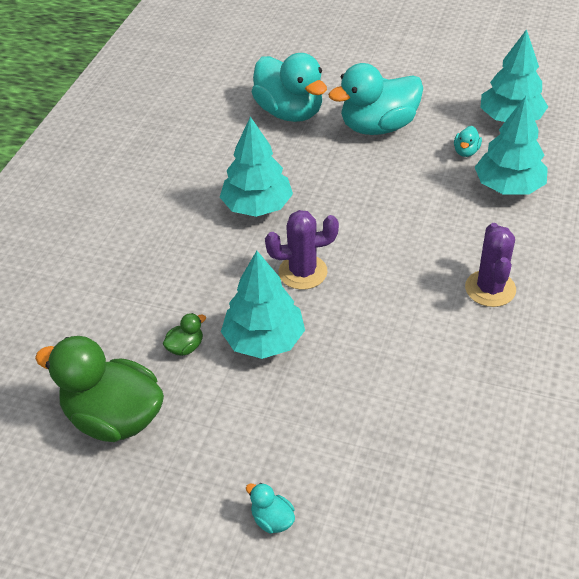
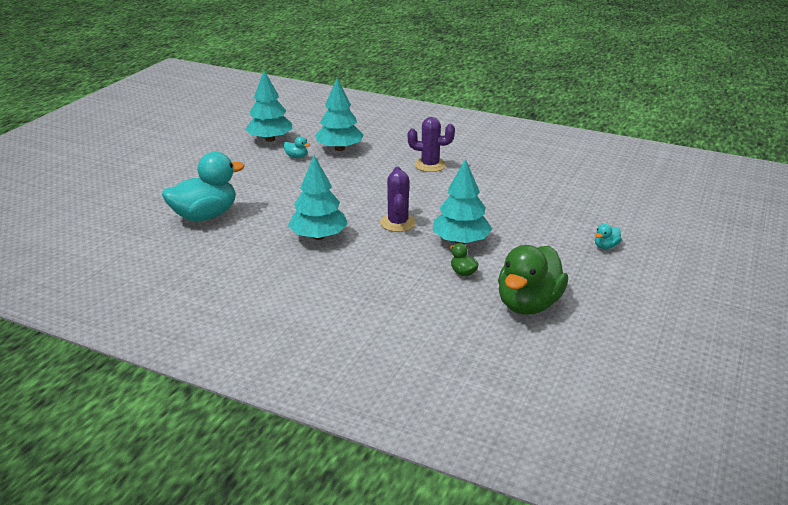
camera: 85 degrees left, 15 degrees down
(378, 127) = (249, 183): turquoise duck -> none

